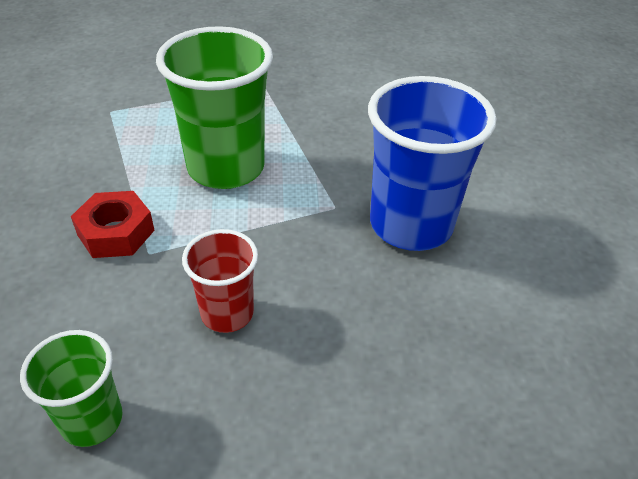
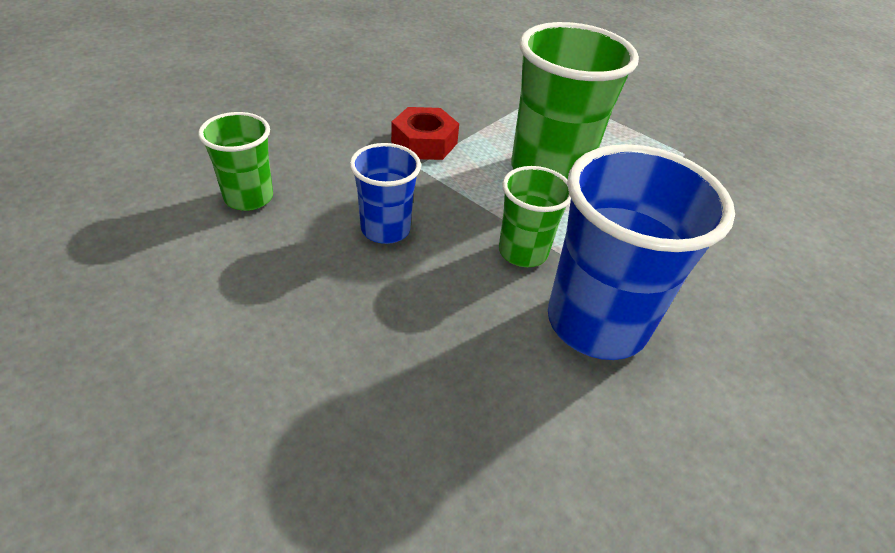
camera: 60 degrees right, 0 degrees up
(227, 313) = (385, 229): red cup -> blue cup
(315, 231) = (523, 252): none -> green cup

